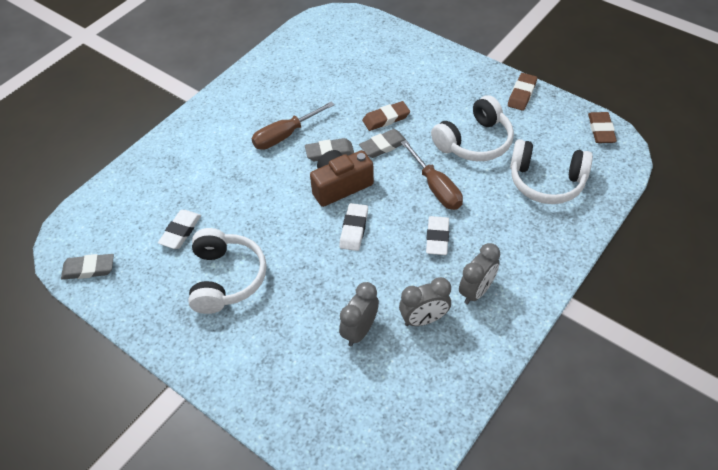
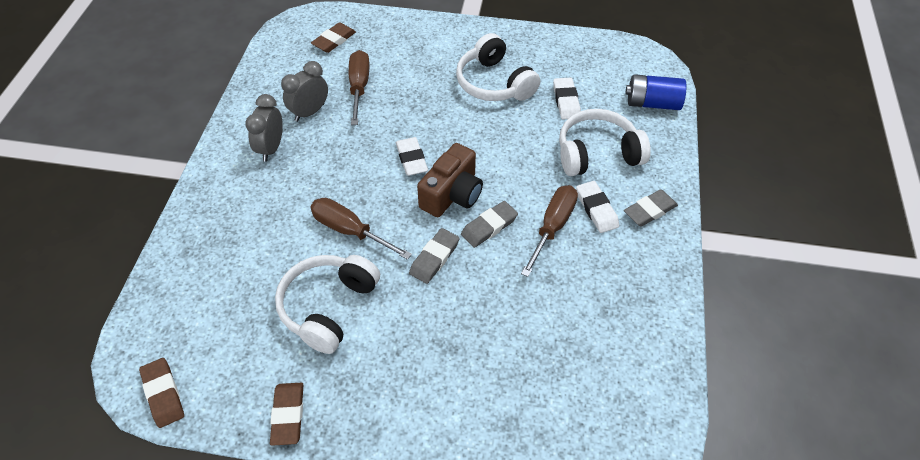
camera: 150 degrees right, 0 degrees up
(89, 269) = (609, 51): grey eraser -> grey eraser (650, 210)
(114, 199) = (652, 103): none -> blue battery
(359, 330) = (359, 87): grey clock -> brown screwdriver
(386, 118) = (452, 297): brown eraser -> brown eraser (334, 40)
(437, 237) = (326, 181): white eraser -> white eraser (596, 209)
(546, 181) = (226, 286): white headphones -> white headphones (597, 153)

